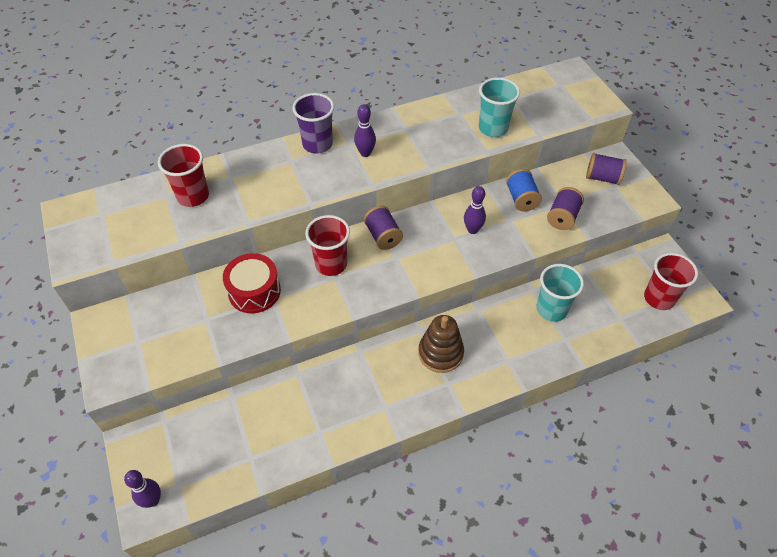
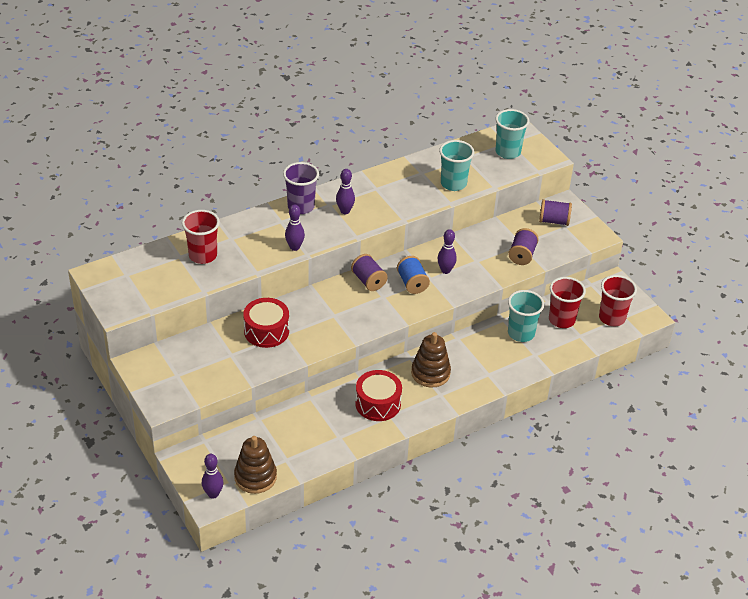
camera: 10 degrees left, 10 degrees down
(208, 480) = (255, 477): none -> brown stacking toy
(299, 193) = (294, 247): none -> purple bowling pin
(331, 264) = (328, 306): red cup -> red cup (561, 320)
(373, 389) = (378, 403): none -> red drum
(521, 199) = (484, 243): blue spool -> blue spool (412, 283)
(559, 95) = (508, 152): none -> turquoise cup

